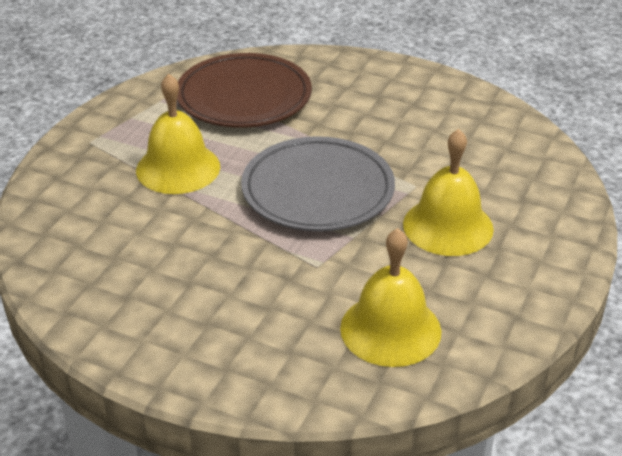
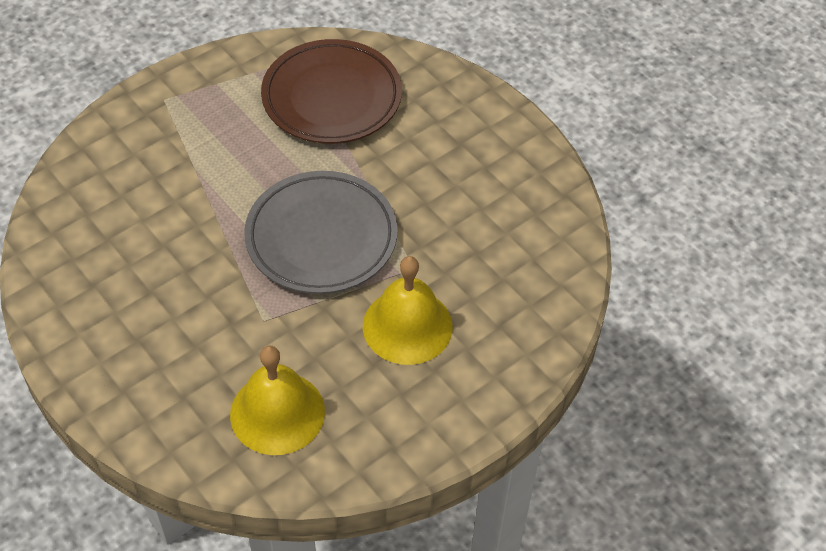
camera: 25 degrees right, 15 degrees up
(178, 168) = (219, 161): yellow bell -> none

